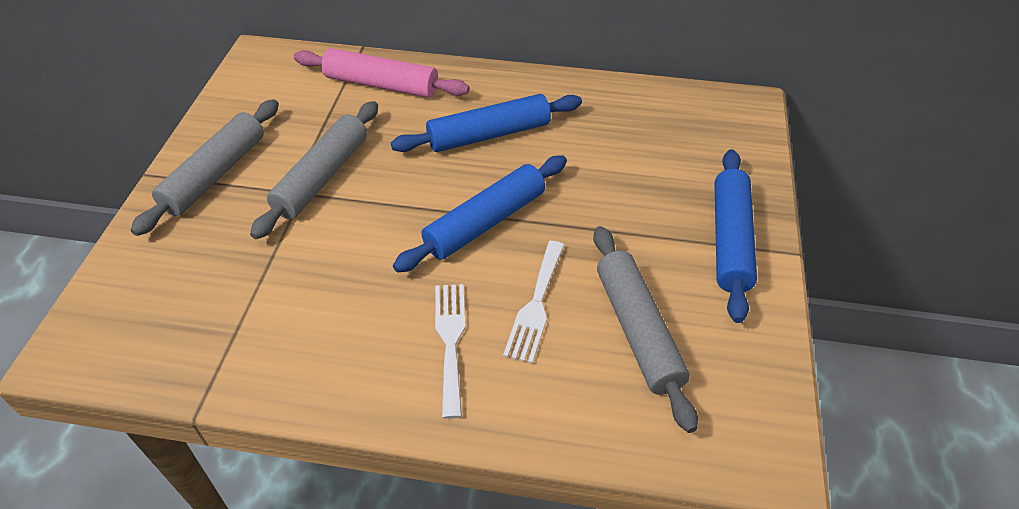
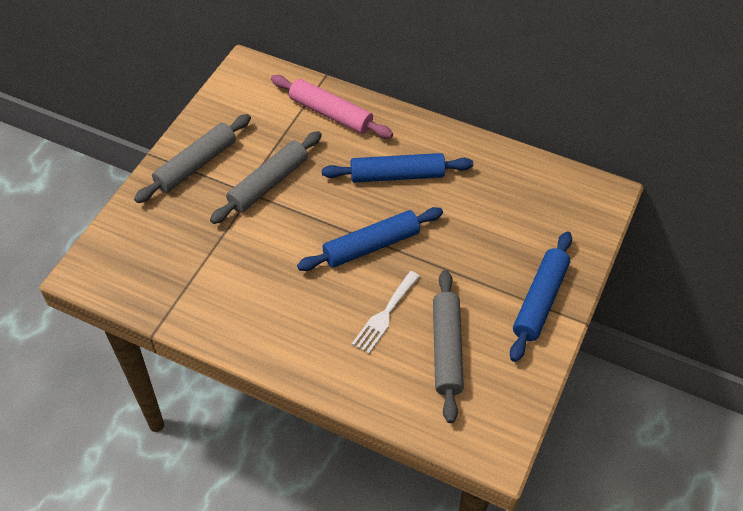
camera: 15 degrees right, 5 degrees up
(450, 341) = (321, 325): white fork -> none

